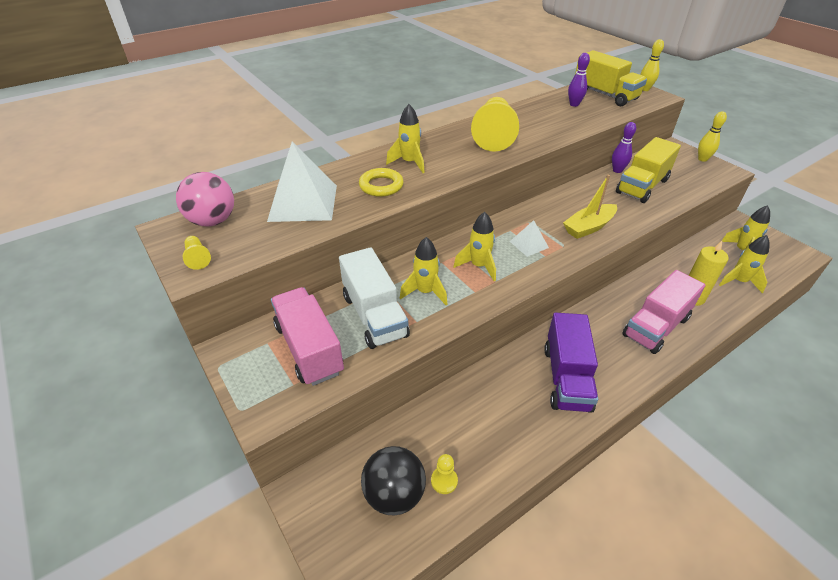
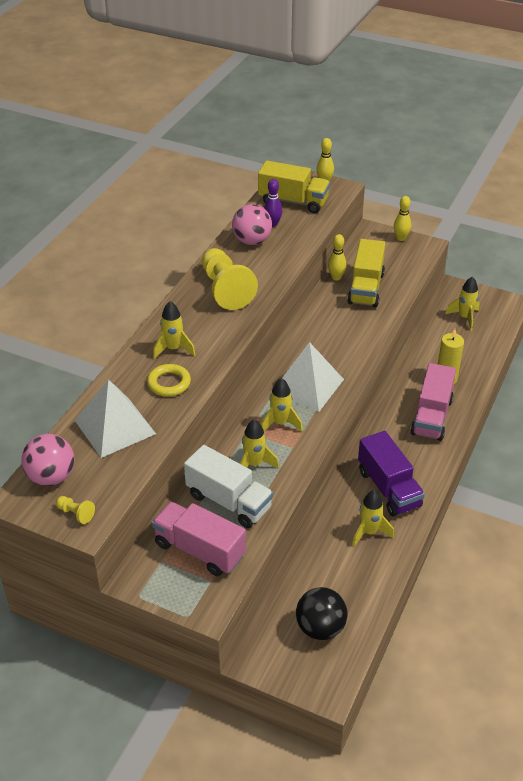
camera: 30 degrees left, 0 degrees up
(444, 481) = (348, 602): yellow pawn -> none
(529, 244) = (307, 386): white pyramid -> white pyramid, size x2.06
(545, 110) = (252, 241): none -> pink ball
(588, 227) = (345, 349): yellow boat -> none
(617, 170) = (336, 277): purple bowling pin -> yellow bowling pin
(739, 281) = (474, 349): yellow rocket -> yellow rocket (369, 532)

